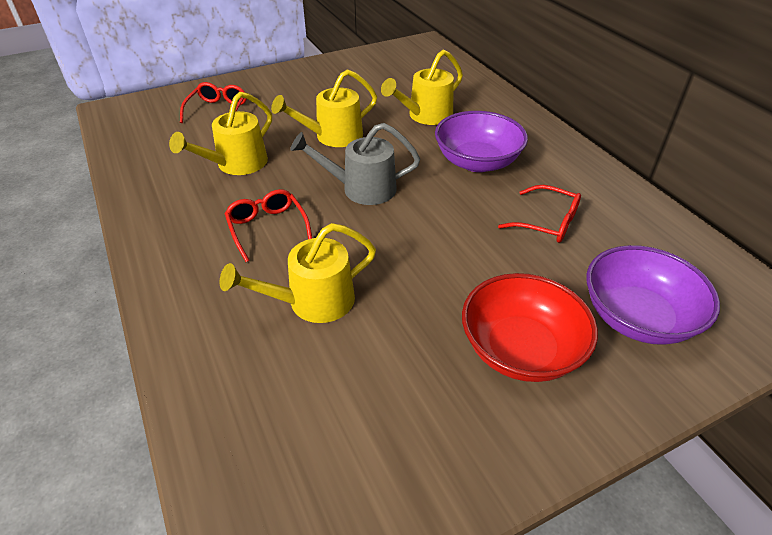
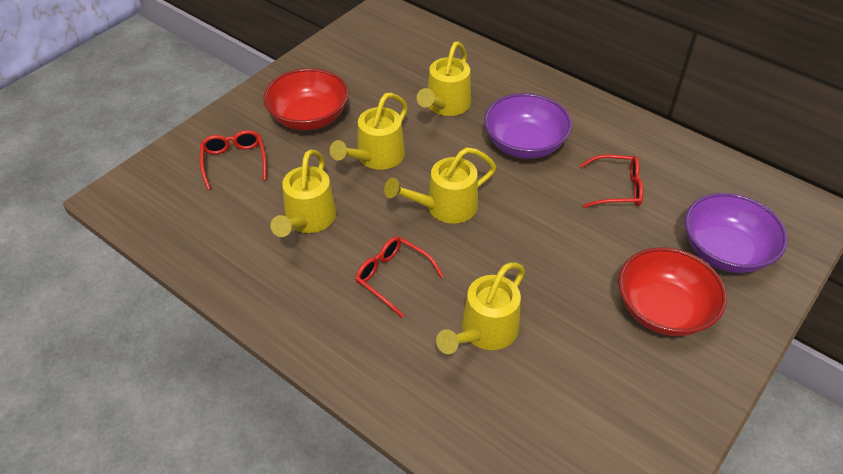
camera: 25 degrees left, 5 degrees up
(302, 97) = (309, 117): none -> red bowl
(361, 189) = (444, 207): grey watering can -> yellow watering can

